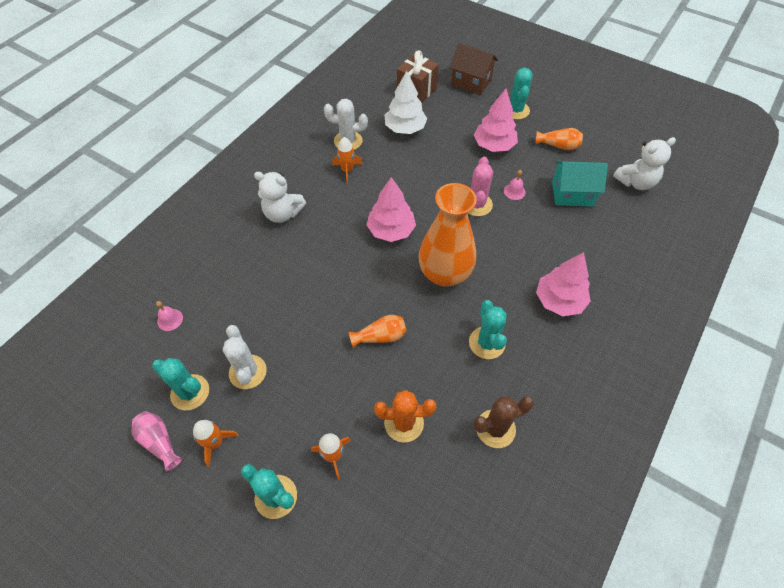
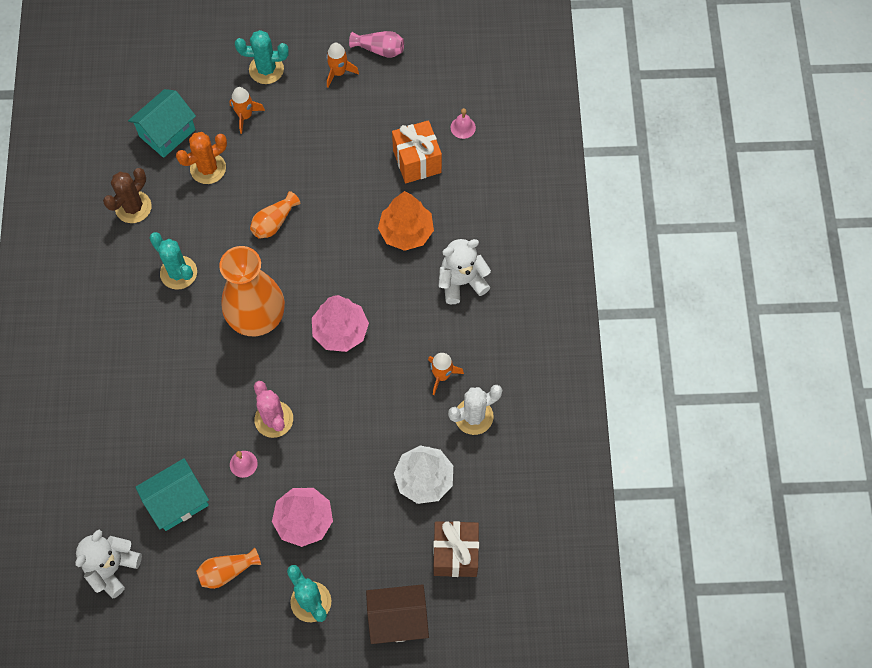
camera: 145 degrees right, 10 degrees up
(190, 392) = (390, 90): turquoise cactus -> none
(230, 315) = (417, 161): none -> orange gift
(248, 372) = (360, 130): white cactus -> none
(288, 268) = (406, 232): none -> orange tree
(419, 489) = (167, 133): none -> turquoise house
(559, 301) = (133, 355): pink tree -> none

